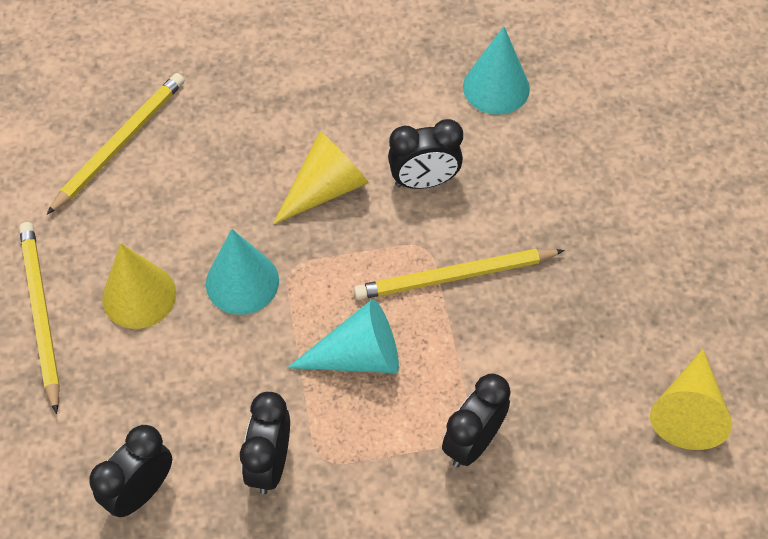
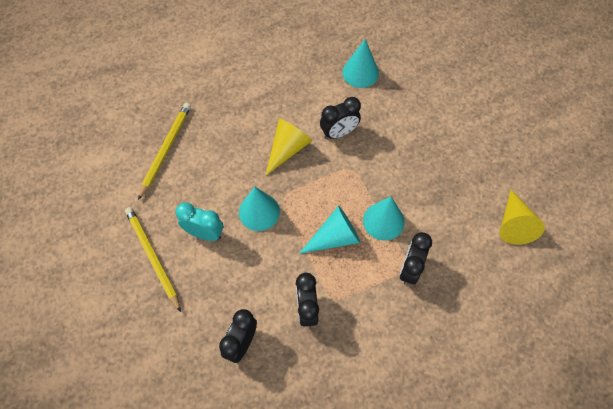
camera: 15 degrees left, 5 degrees up
(139, 296) = (204, 233): yellow cone -> turquoise clock
(453, 349) = (383, 221): none -> turquoise cone
(455, 277) = (372, 181): yellow pencil -> none

